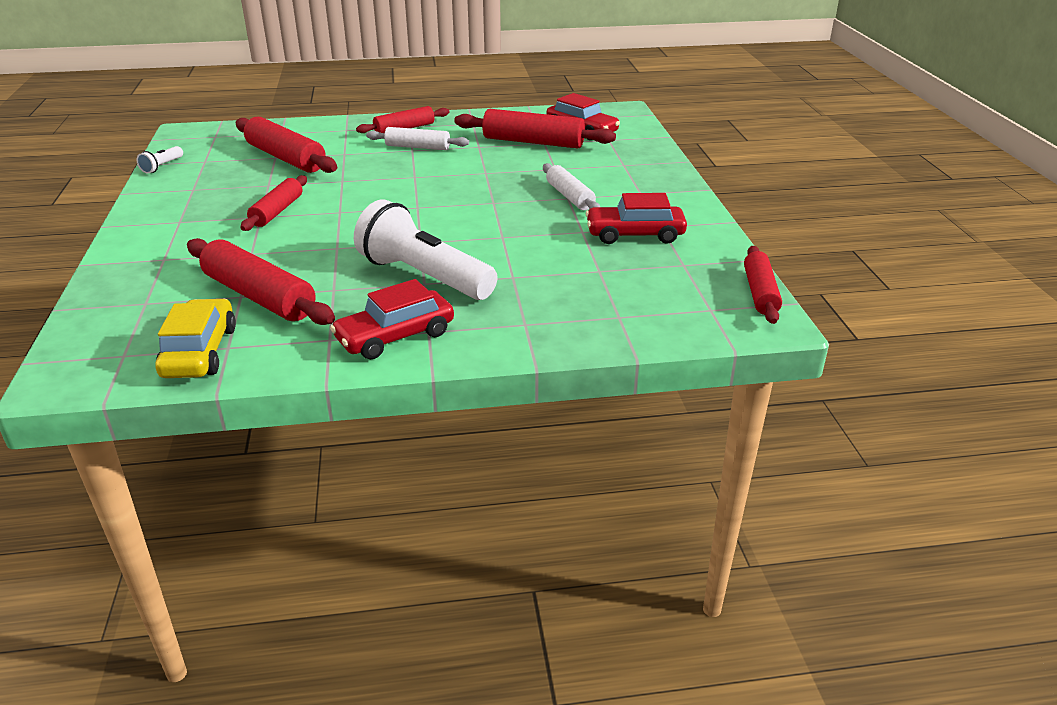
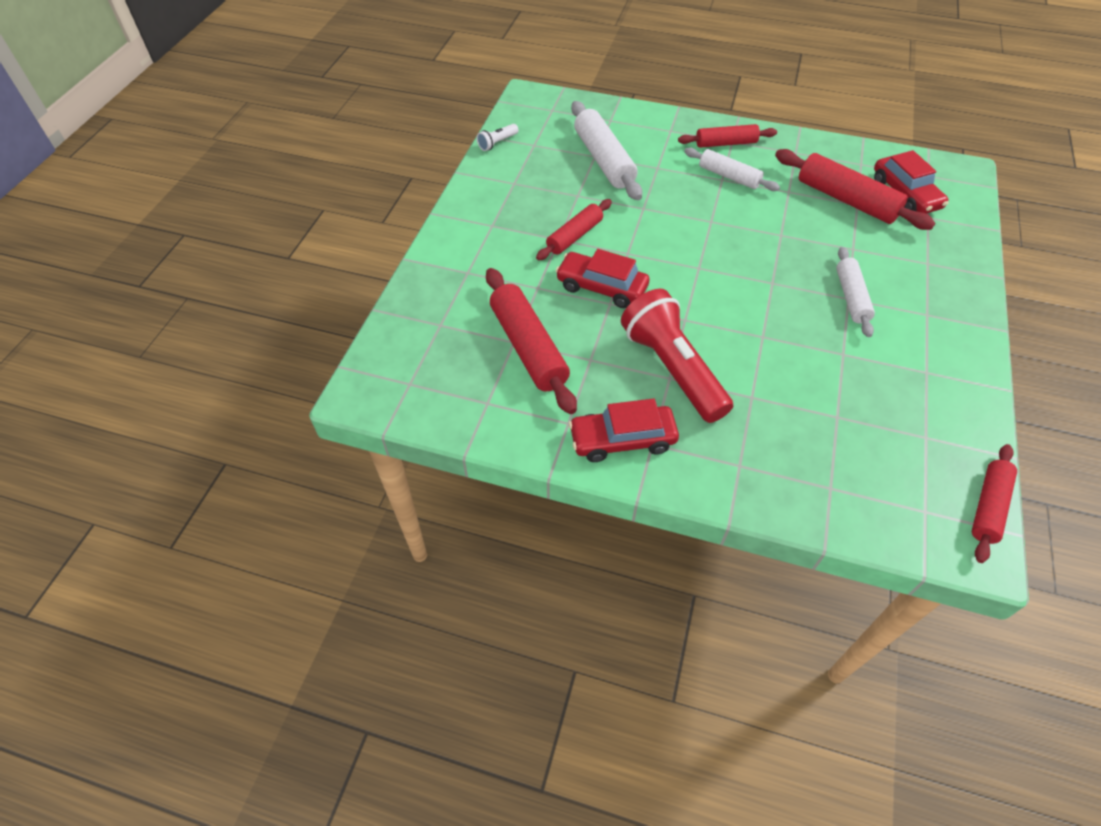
camera: 25 degrees right, 20 degrees up
(200, 352) = (465, 401): yellow car -> none
(286, 158) = (604, 160): red rolling pin -> white rolling pin
(424, 276) = (672, 369): white flashlight -> red flashlight
(635, 234) = (894, 376): red car -> red car (601, 287)

